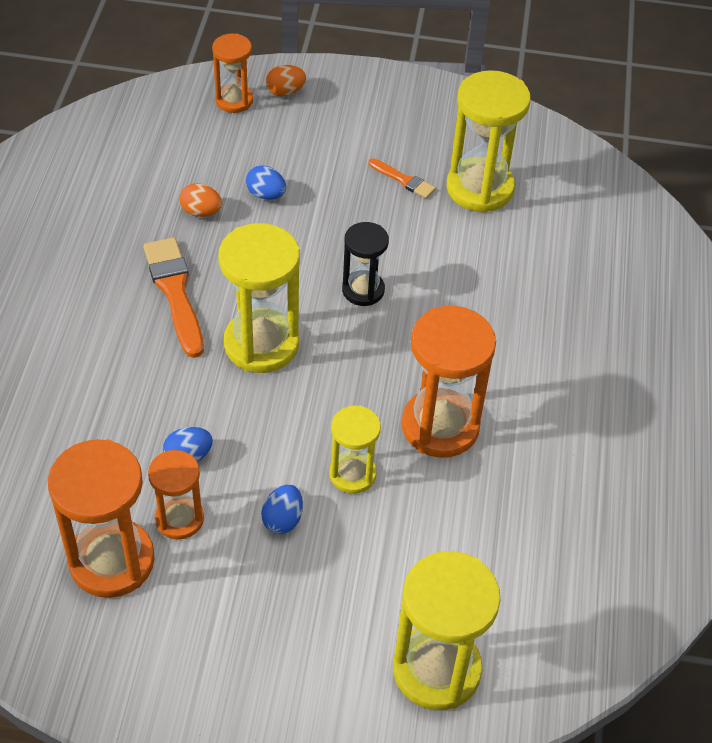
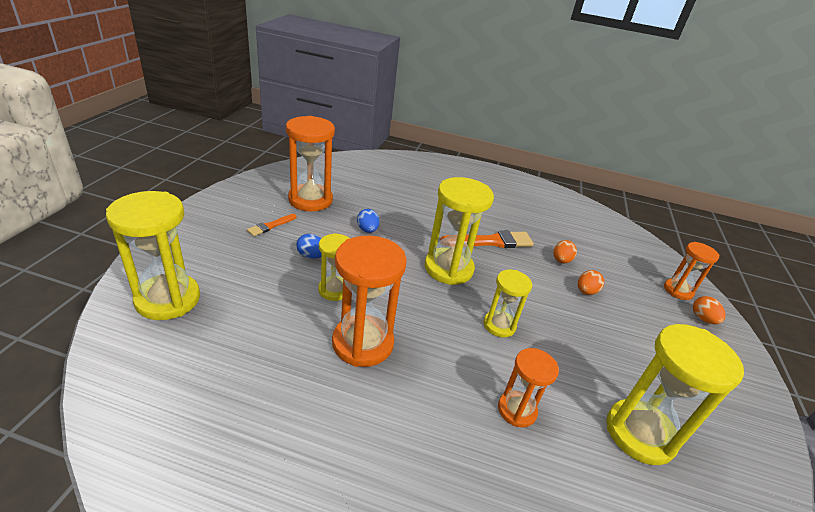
camera: 95 degrees right, 15 degrees down
(179, 519) = (327, 222): orange hourglass -> orange hourglass (517, 410)
(266, 195) = (586, 291): blue egg -> orange egg
(363, 290) = (499, 325): black hourglass -> yellow hourglass
(403, 180) = (629, 375): orange brush -> orange brush (270, 226)

